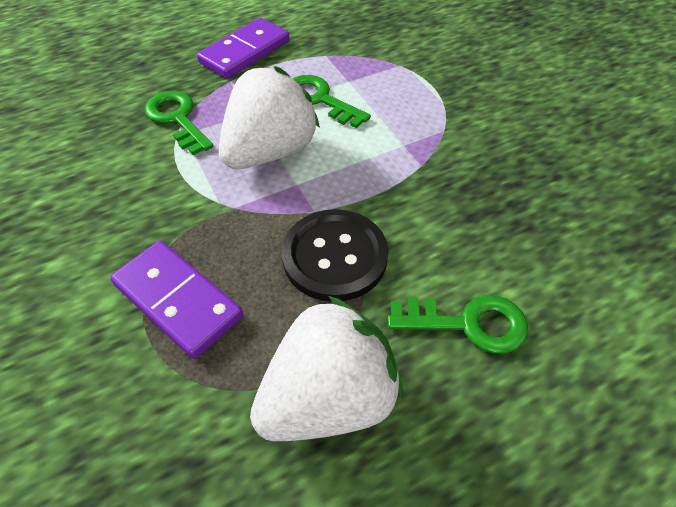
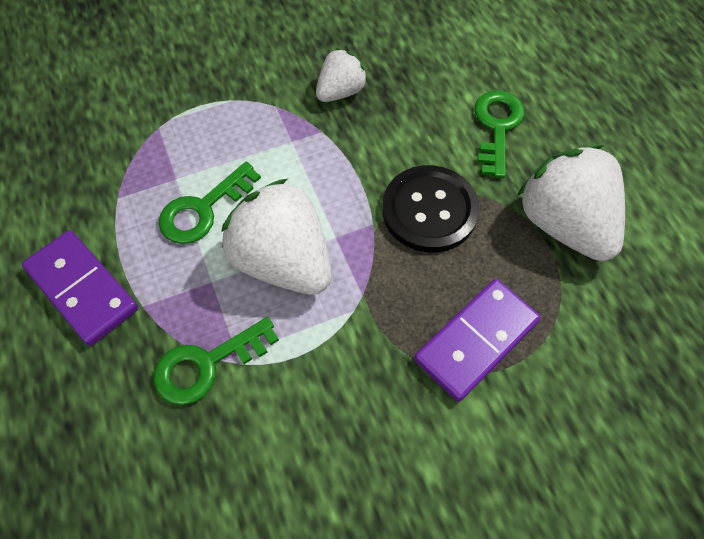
camera: 85 degrees left, 10 degrees up
(477, 175) = (340, 92): none -> white strawberry

